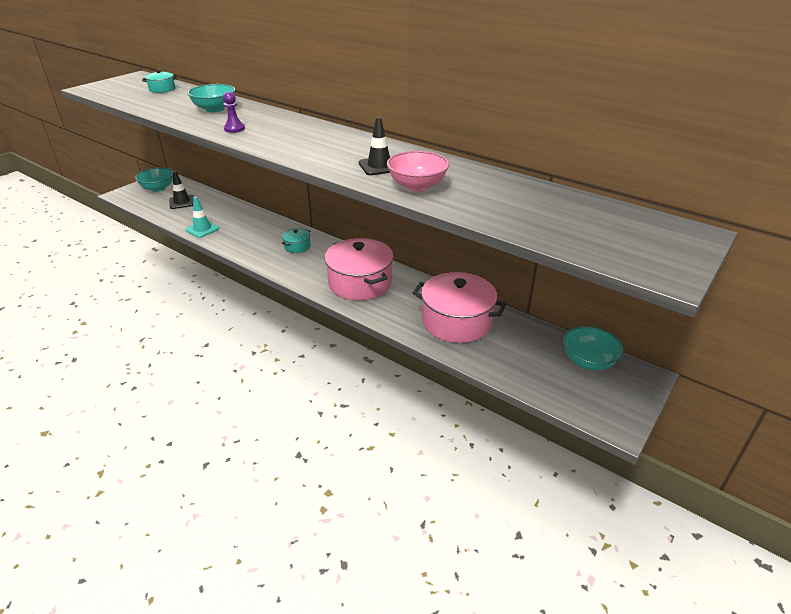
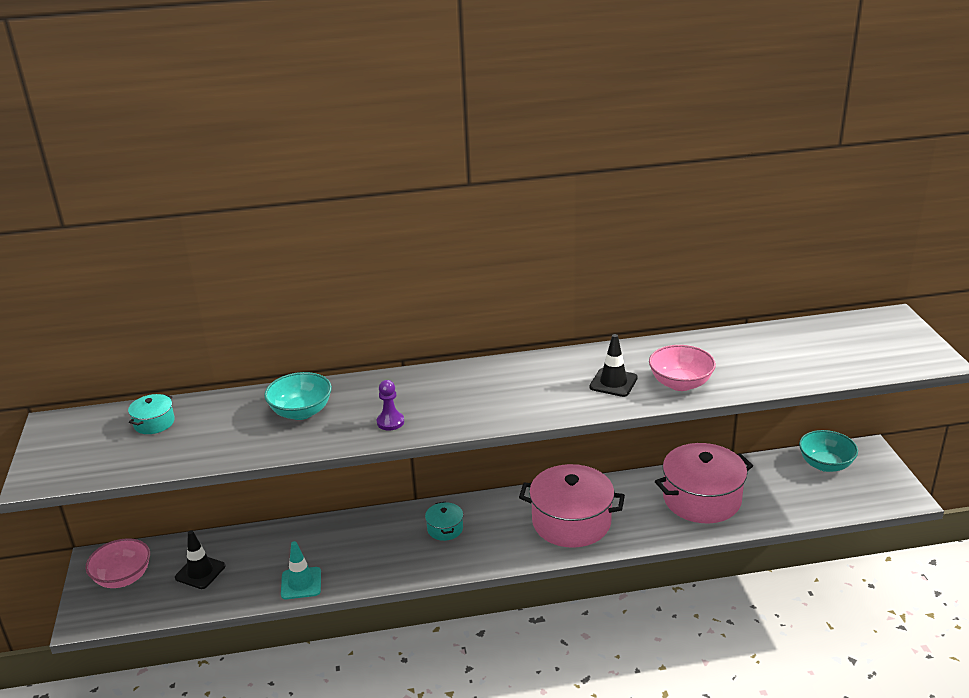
camera: 45 degrees left, 5 degrees down
(158, 188) = (123, 578): turquoise bowl -> pink bowl

